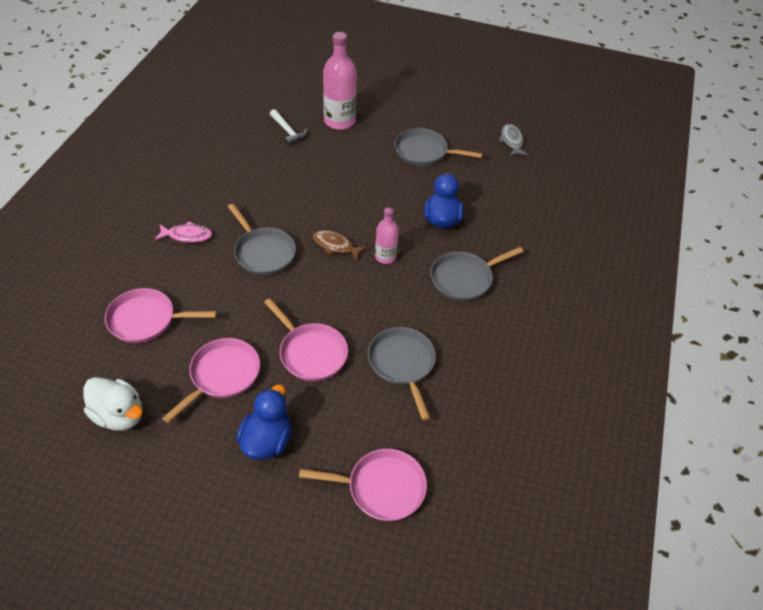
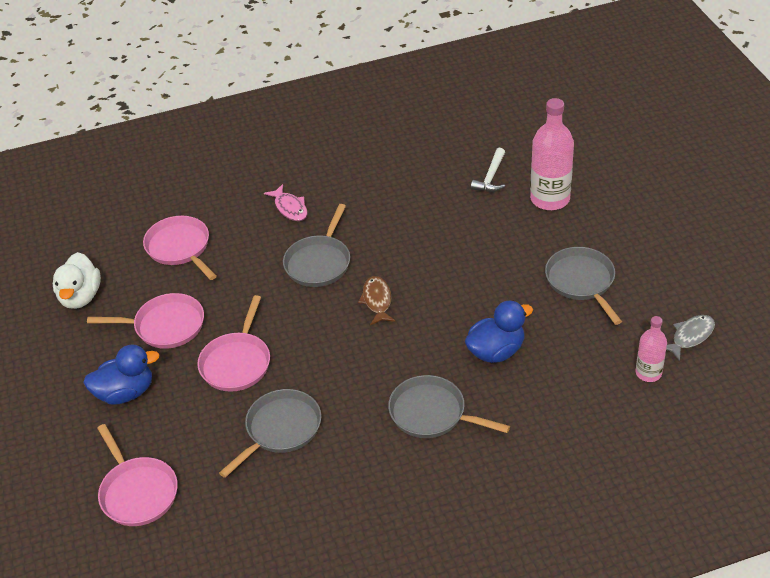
camera: 60 degrees right, 5 degrees down
(385, 257) = (399, 341): pink bottle -> pink bottle (648, 373)

